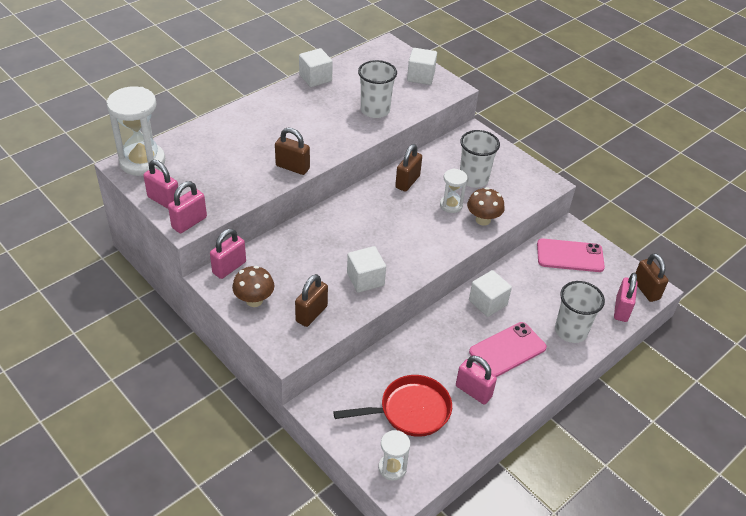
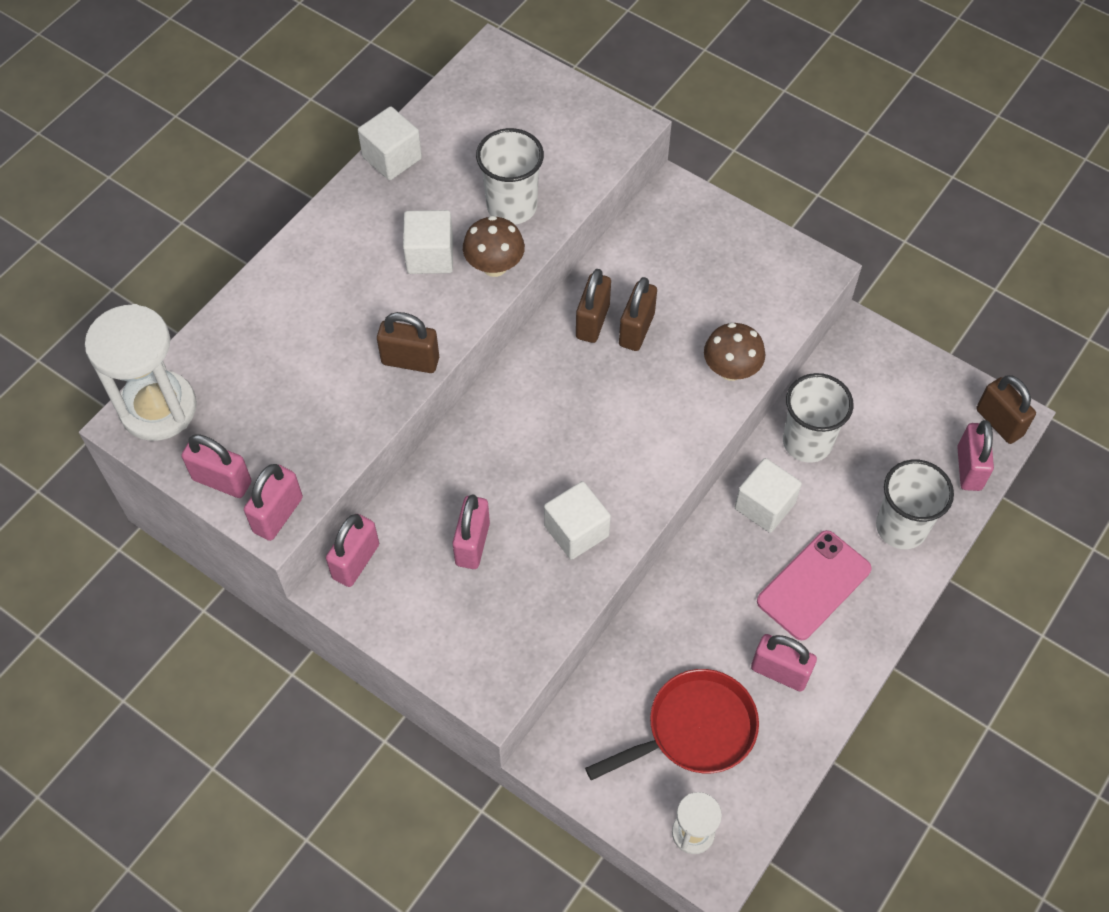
camera: 10 degrees left, 15 degrees up
(254, 300) = (415, 614): brown mushroom -> brown mushroom (494, 266)
(301, 273) = (472, 544): none -> pink padlock
(311, 314) = (511, 617): brown padlock -> brown padlock (636, 329)
(420, 76) = (568, 113): white cube -> white cube (430, 256)
(451, 205) = (674, 352): white hourglass -> none
(473, 179) = (697, 290): white cup -> white cup (807, 442)
(570, 256) = (871, 385): pink phone -> none

